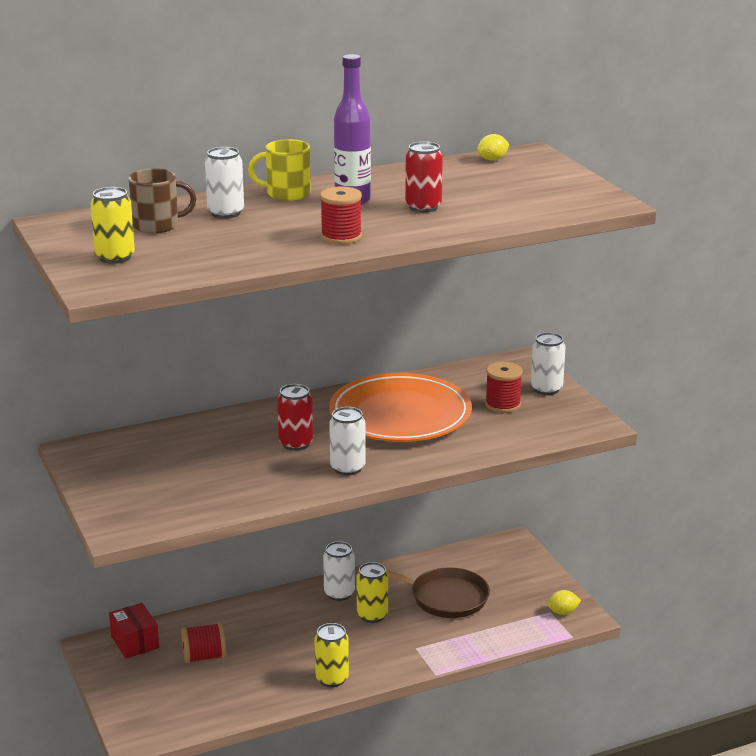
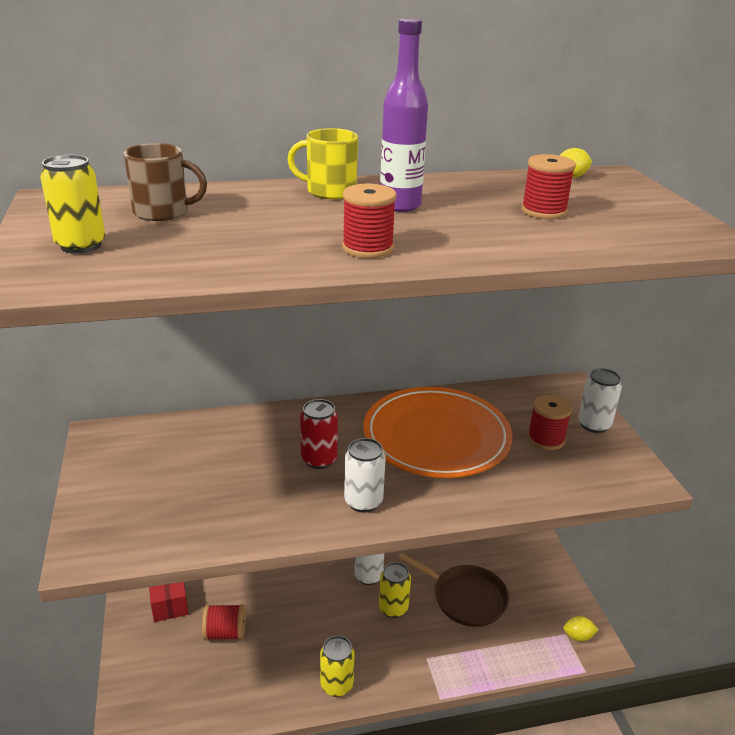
camera: 10 degrees right, 5 degrees up
(226, 213) = (249, 206): white can -> none
(423, 207) = (480, 221): red can -> none
(473, 193) = (543, 211): none -> red spool

